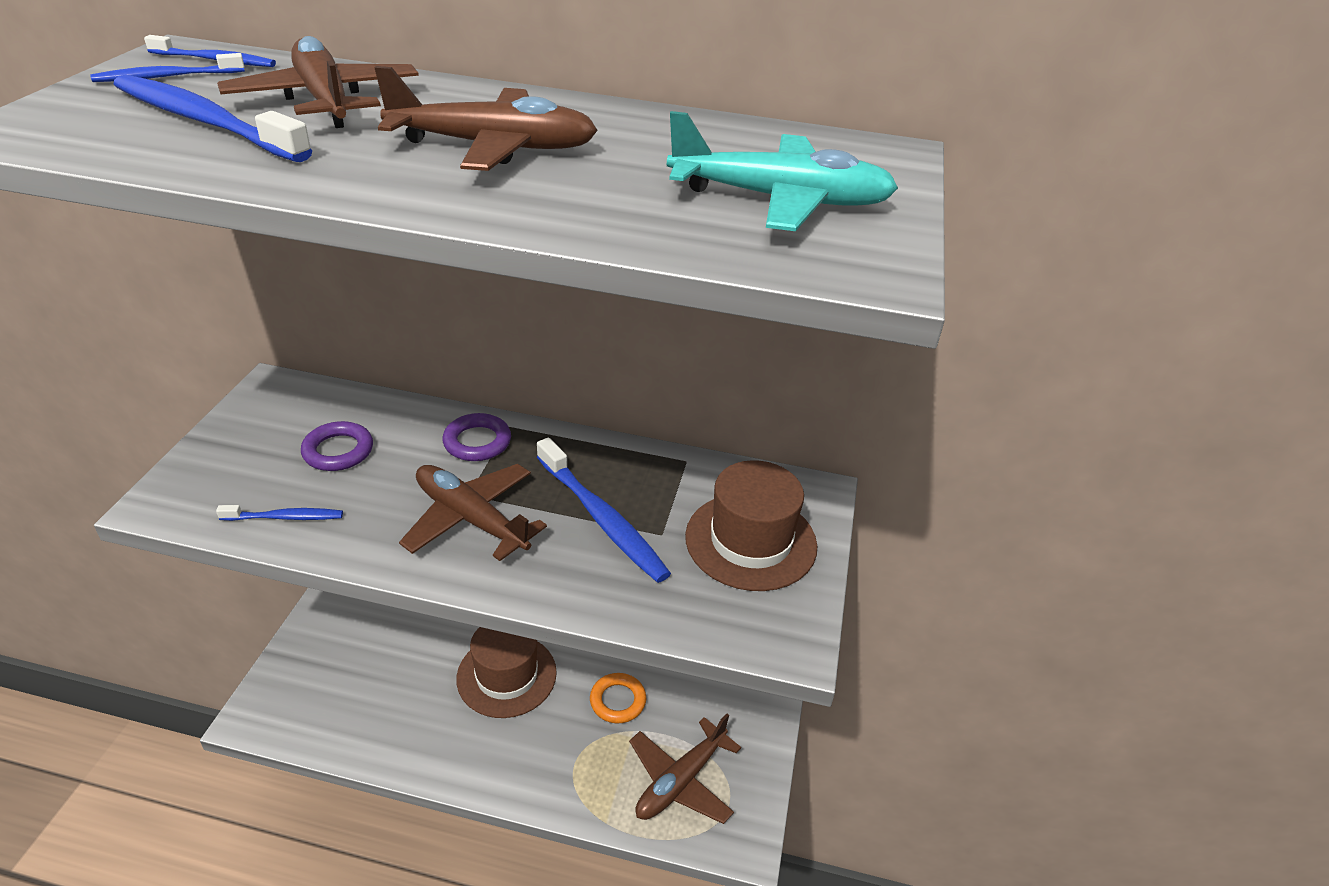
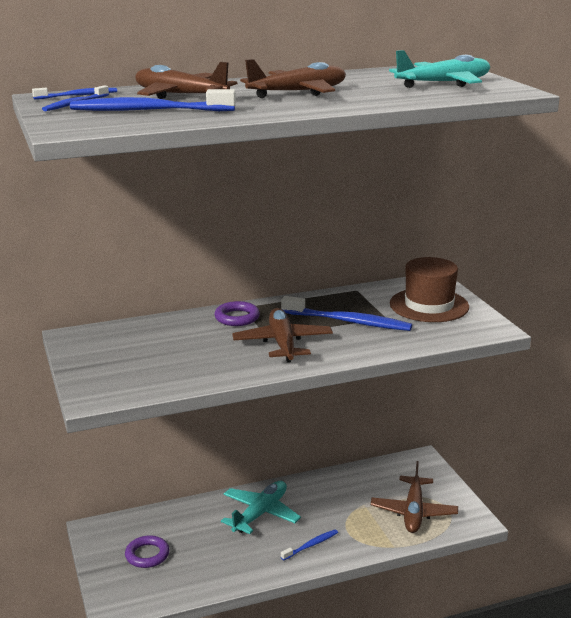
camera: 30 degrees left, 15 degrees down
(285, 517) = (179, 377): blue toothbrush -> blue toothbrush (311, 545)
(338, 451) = (163, 345): purple ring -> purple ring (147, 555)
(471, 519) = (282, 343): brown plane -> brown plane turned 75 degrees clockwise
(506, 675) = (260, 513): brown hat -> turquoise plane
(617, 701) = (340, 495): orange ring -> none

